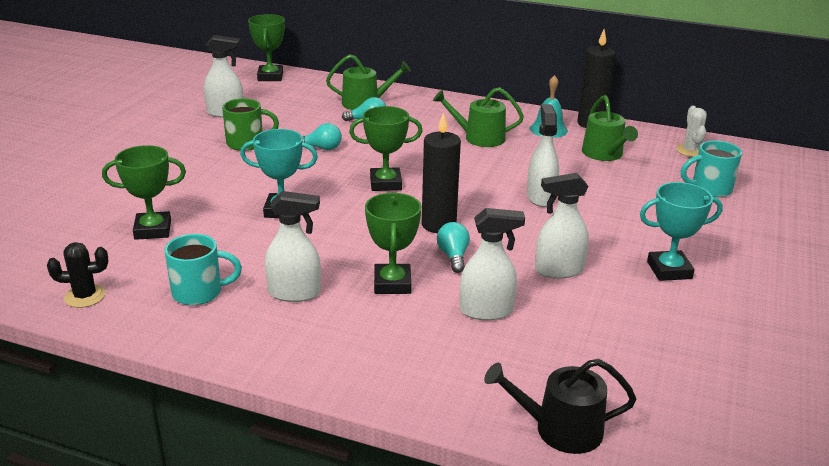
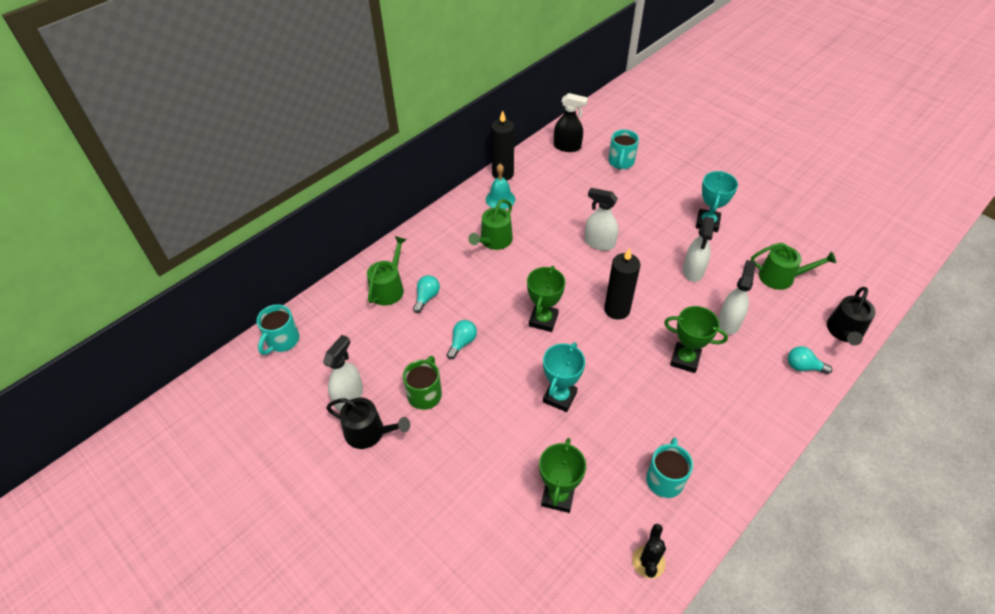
camera: 65 degrees left, 20 degrees up
(190, 129) = (369, 432): none -> black watering can
(270, 77) = (282, 341): green trophy -> turquoise mug
(294, 293) = (681, 418): white spray bottle -> none
(453, 256) = (661, 316): turquoise light bulb -> turquoise light bulb (803, 367)
(604, 154) = (553, 187): green watering can -> green watering can (781, 277)
(690, 151) = (567, 147): white cactus -> black spray bottle

